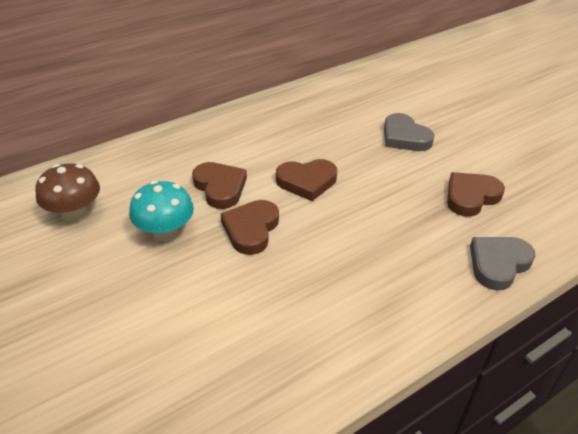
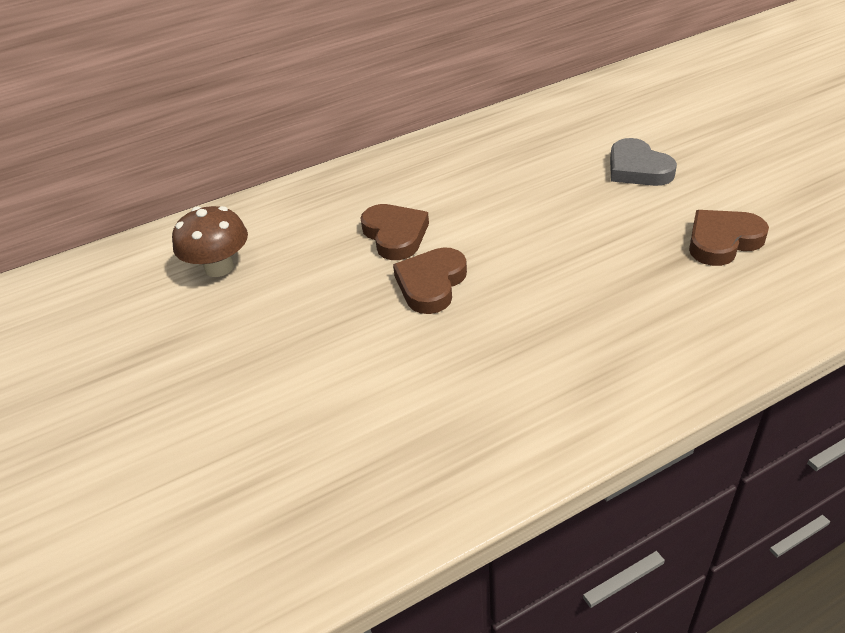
camera: 10 degrees right, 0 degrees up
(165, 232) = (325, 288): turquoise mushroom -> none
(307, 182) = (505, 226): brown heart -> none
(498, 264) = (754, 324): grey heart -> none

